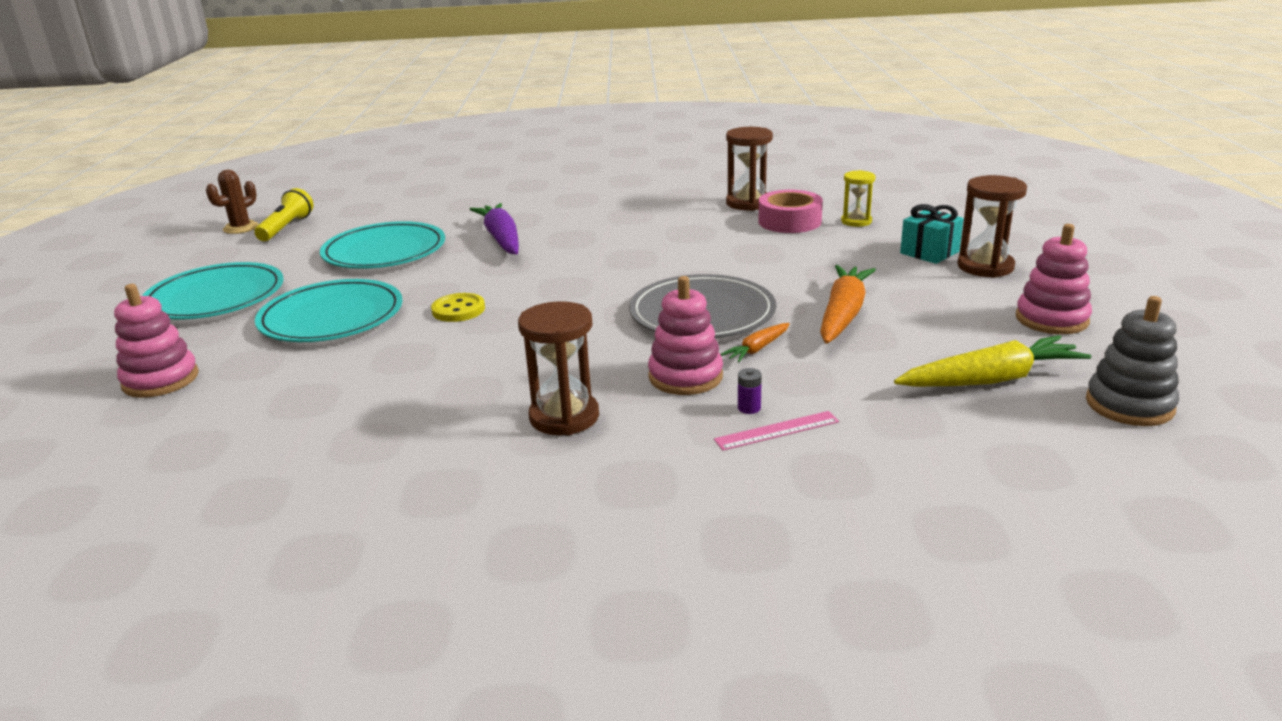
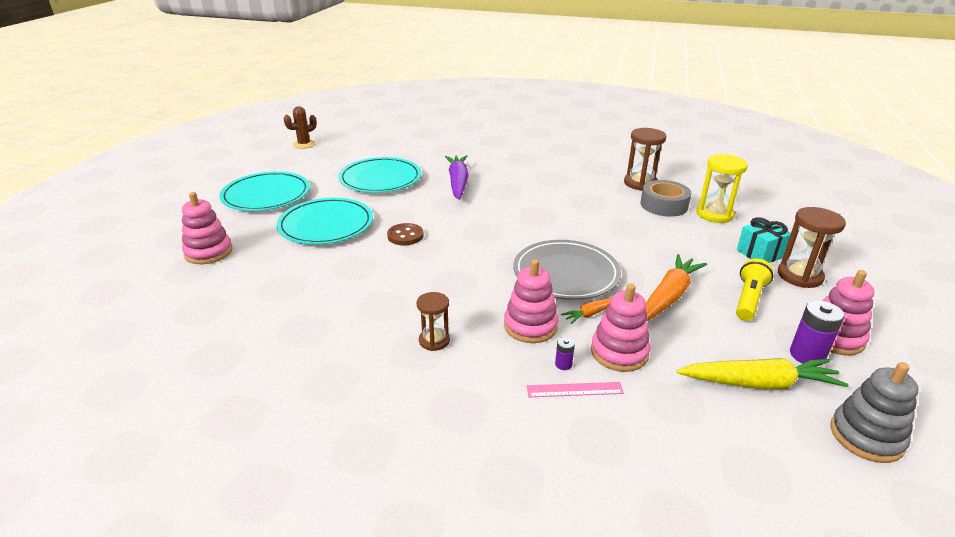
camera: 15 degrees right, 5 degrees up
(286, 228) = (330, 149): yellow flashlight -> yellow flashlight (748, 299)
(458, 310) = (405, 236): yellow button -> brown button
(564, 417) = (434, 340): brown hourglass -> brown hourglass, size x0.63
(789, 221) = (664, 205): pink tape -> grey tape
(812, 382) = (619, 352): none -> pink stacking toy
(856, 221) = (714, 214): yellow hourglass -> yellow hourglass, size x1.58
(1030, 342) = (807, 355): none -> purple battery

